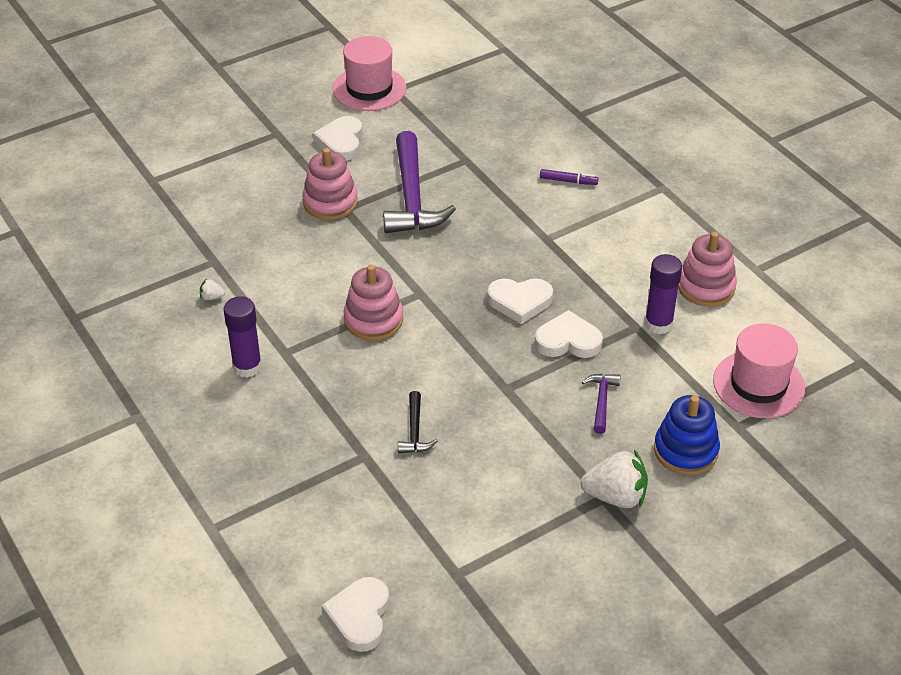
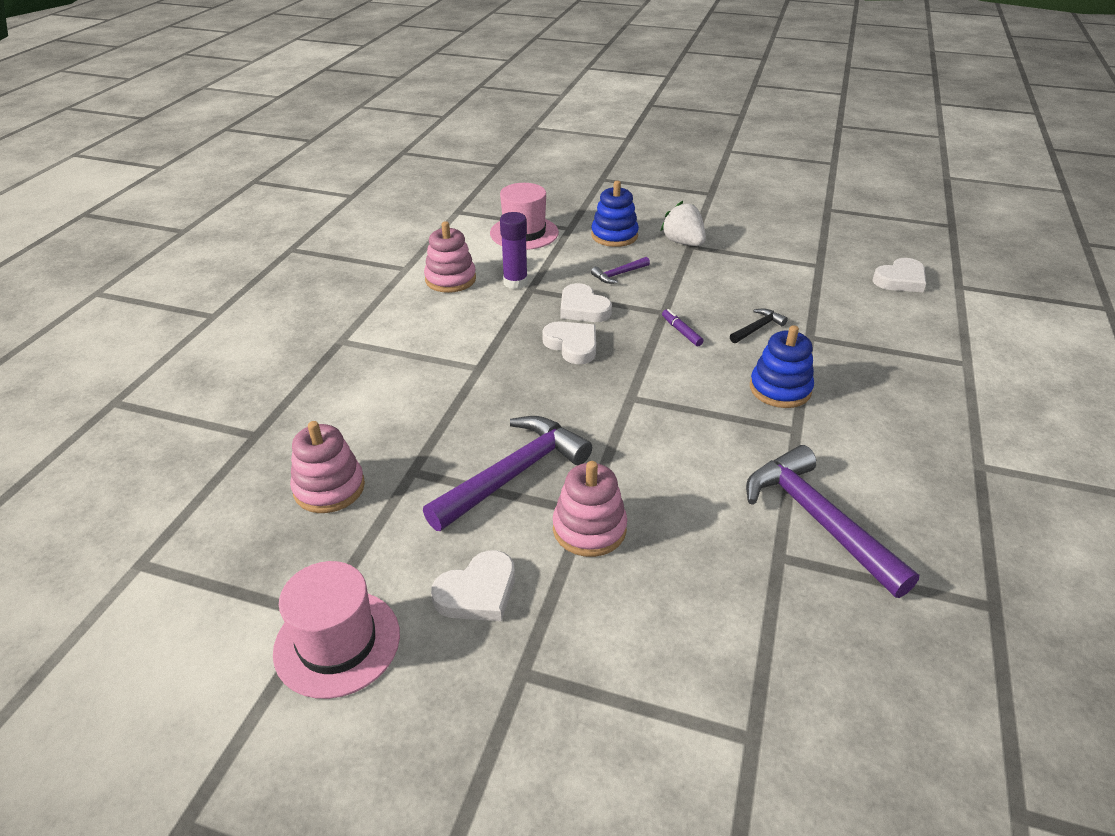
camera: 130 degrees left, 5 degrees down
(212, 297) = (817, 520): white strawberry -> purple hammer
(247, 367) = (841, 440): purple glue stick -> none
(331, 379) = (780, 389): none -> blue stacking toy
(373, 320) = (694, 404): pink stacking toy -> pink stacking toy (329, 488)
(568, 181) = (382, 391): purple marker -> purple marker (681, 331)

